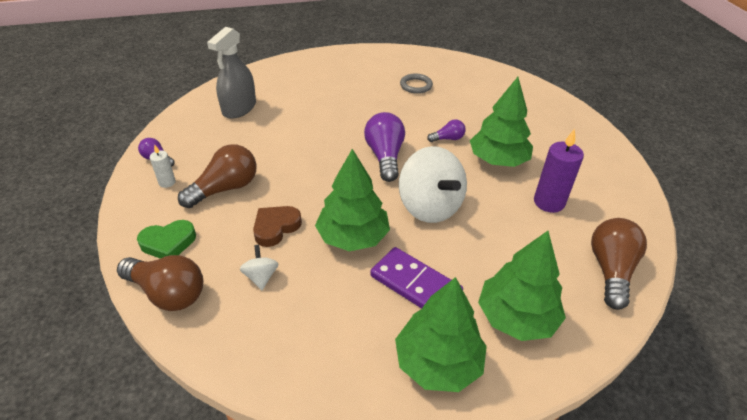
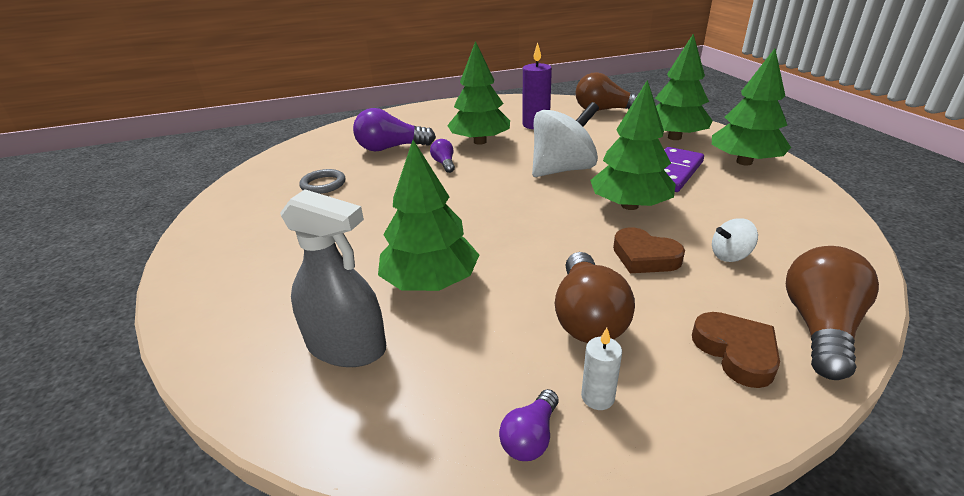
camera: 90 degrees left, 10 degrees down
(168, 243) = (736, 352): green heart -> brown heart
(225, 188) = (587, 317): brown light bulb -> brown light bulb turned 135 degrees counterclockwise
(281, 132) = (430, 282): none -> green tree
(385, 157) = (483, 196): purple light bulb -> purple light bulb (391, 148)

